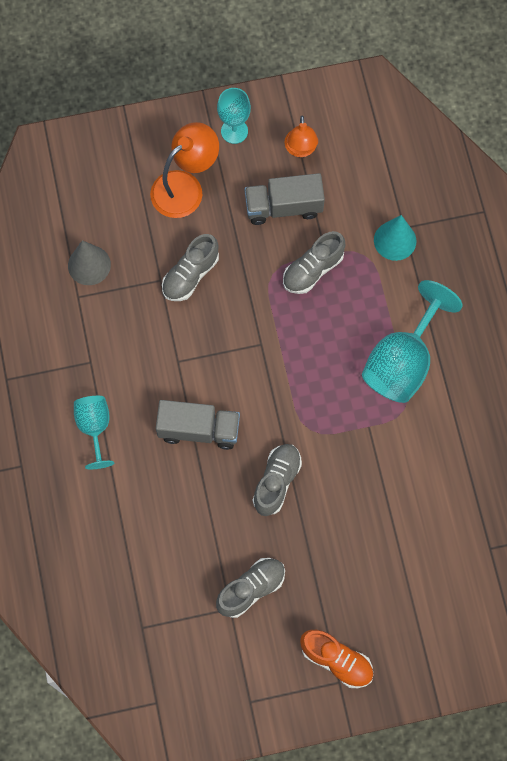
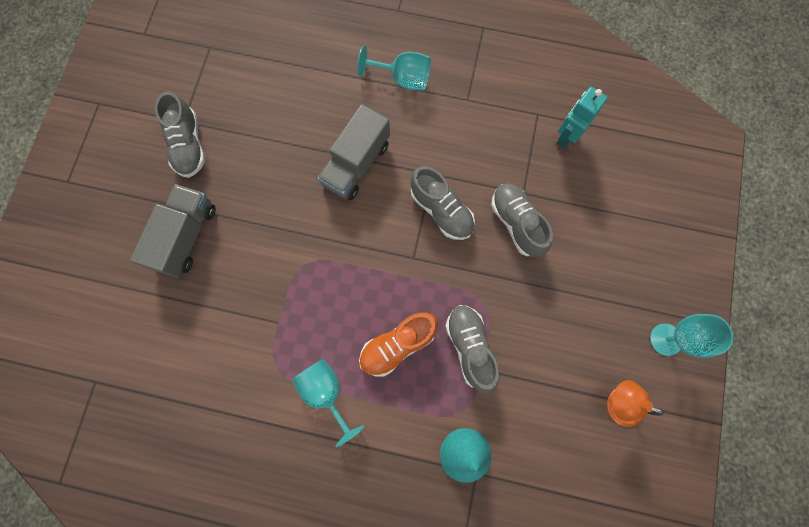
camera: 115 degrees right, 5 degrees up
(89, 265) = (566, 136): grey cone -> turquoise robot
(185, 187) = (617, 260): orange lamp -> none
(276, 482) = (271, 210): grey shoe -> grey shoe (441, 210)
(283, 207) = (554, 350): grey truck -> grey truck (186, 237)
(336, 660) = (85, 188): orange shoe -> orange shoe (397, 345)
(402, 362) = (326, 392): turquoise goblet -> turquoise goblet, size x0.59

